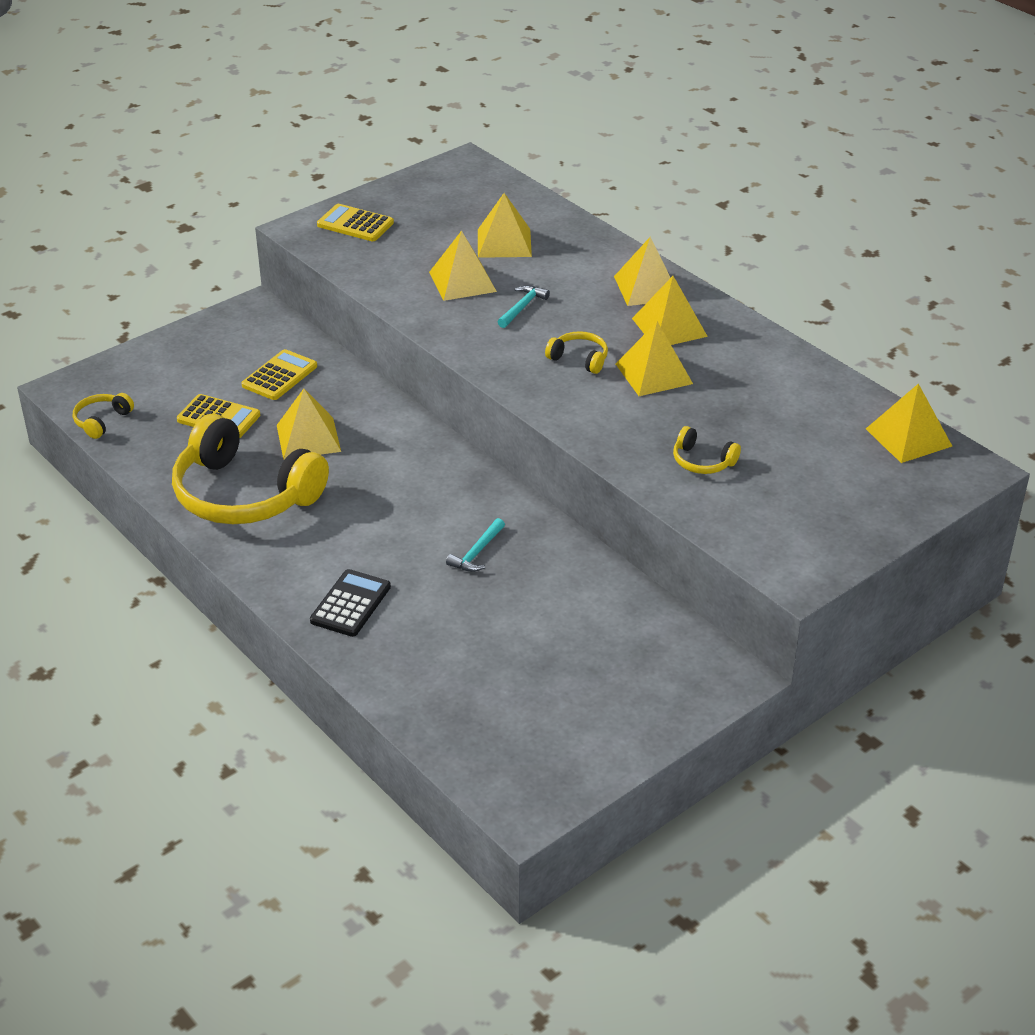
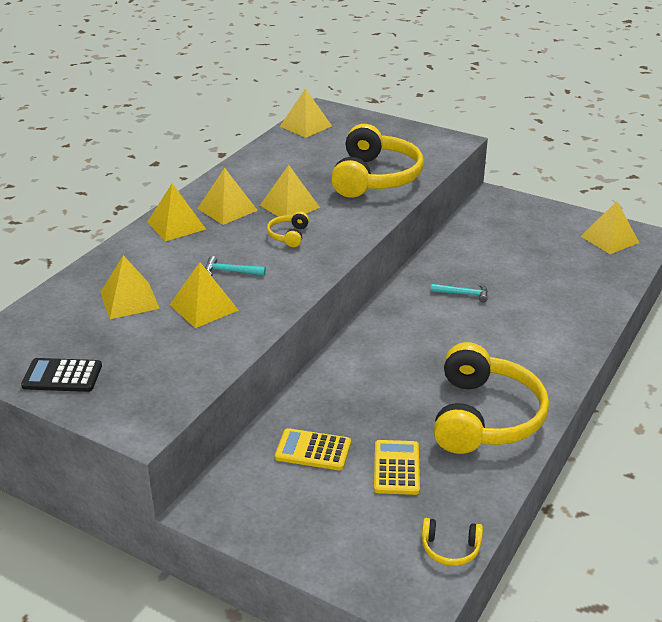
camera: 110 degrees left, 5 degrees down
(308, 438) = (391, 405): yellow pyramid -> yellow pyramid (609, 239)
(350, 604) = (554, 331): black calculator -> black calculator (62, 376)
(355, 224) = (121, 393): yellow calculator -> none
(702, 461) = (375, 178): yellow headphones -> yellow headphones, size x2.39

